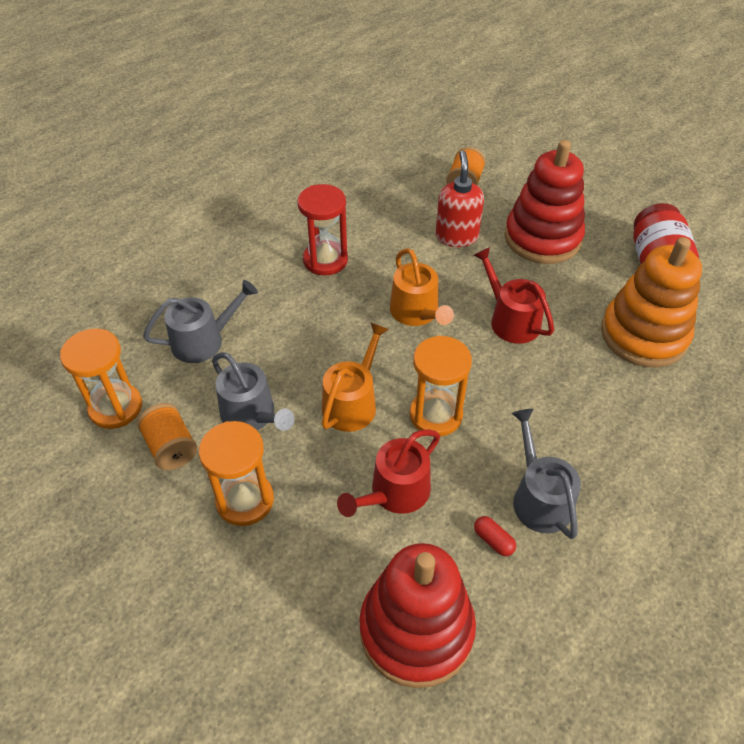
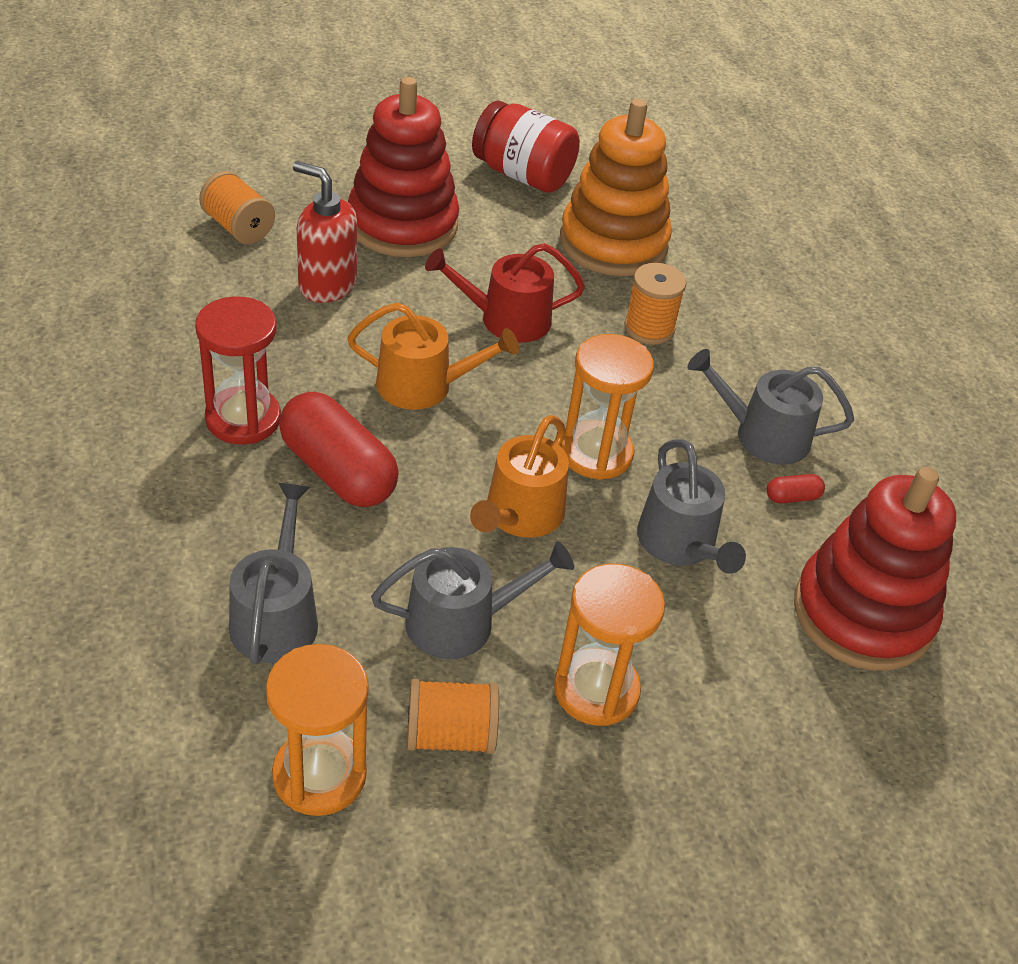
camera: 65 degrees left, 5 degrees down
(320, 312) = (338, 471): none -> red capsule
(352, 403) = (520, 515): orange watering can -> orange watering can turned 120 degrees counterclockwise
(395, 493) = (680, 543): red watering can -> grey watering can
(579, 390) = (649, 328): none -> orange spool

